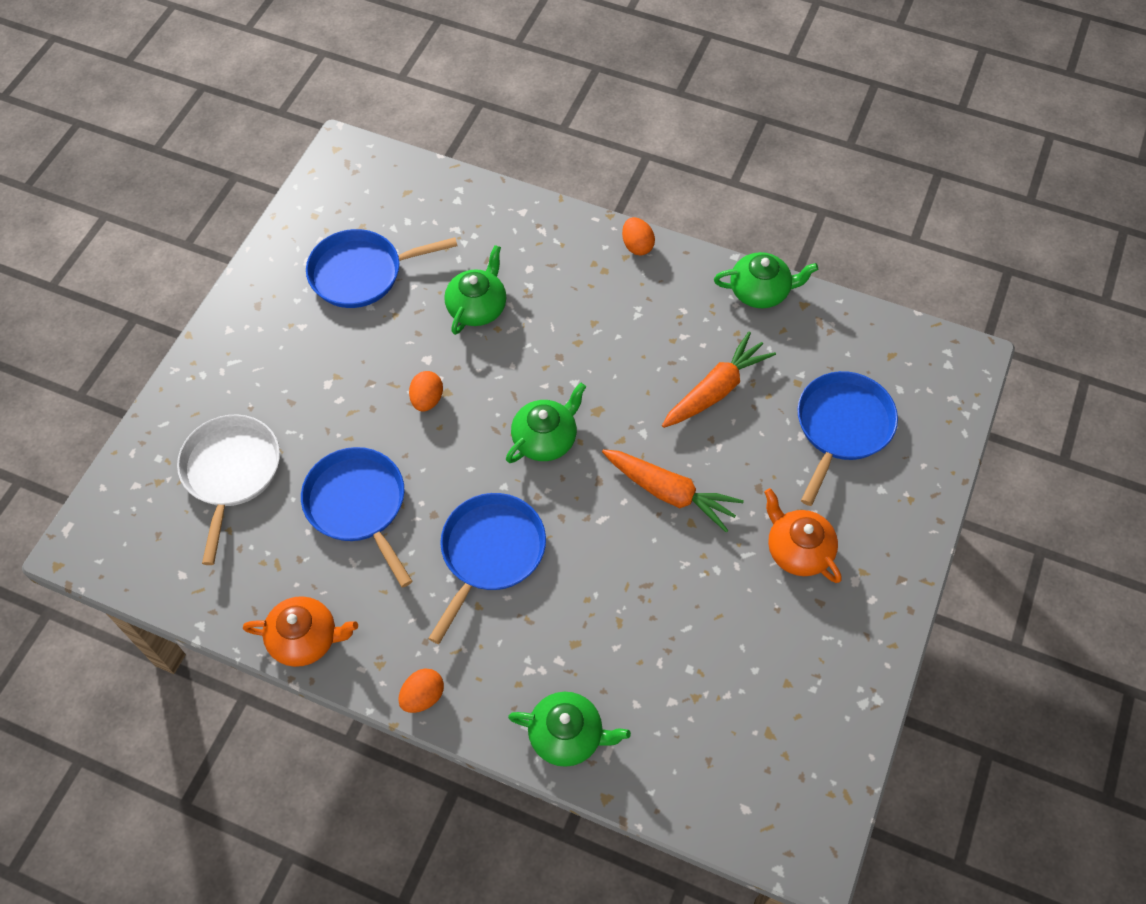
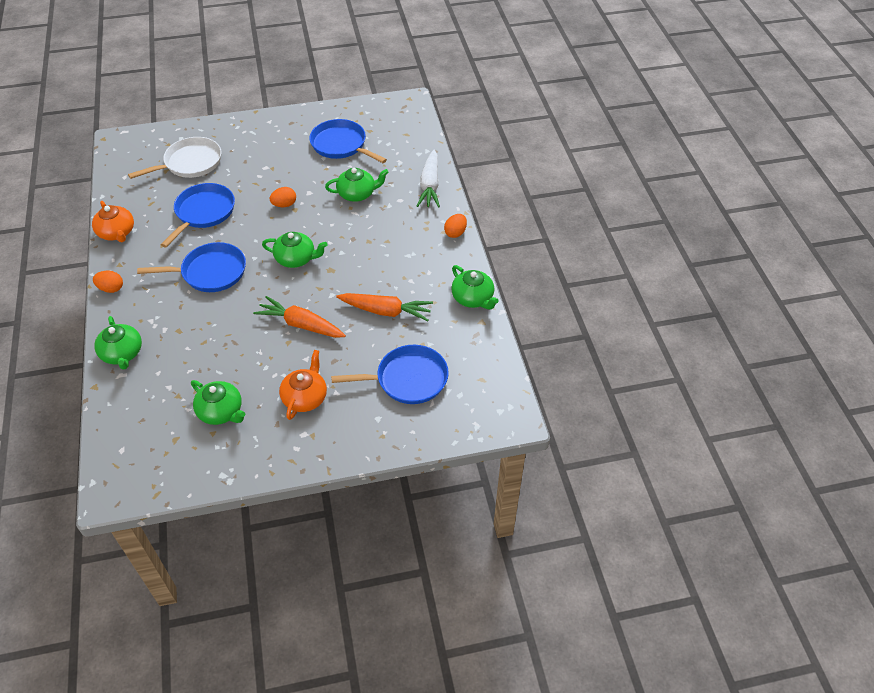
camera: 55 degrees right, 10 degrees down
(529, 223) = (430, 186): none -> white carrot
(670, 493) = (300, 324): orange carrot -> orange carrot turned 120 degrees clockwise
(758, 657) = (221, 412): none -> green teapot

